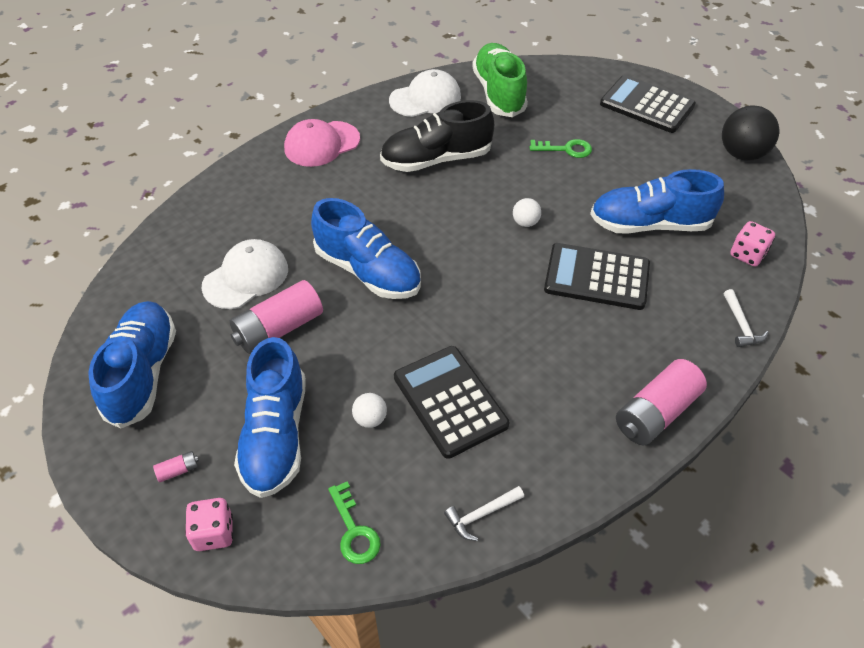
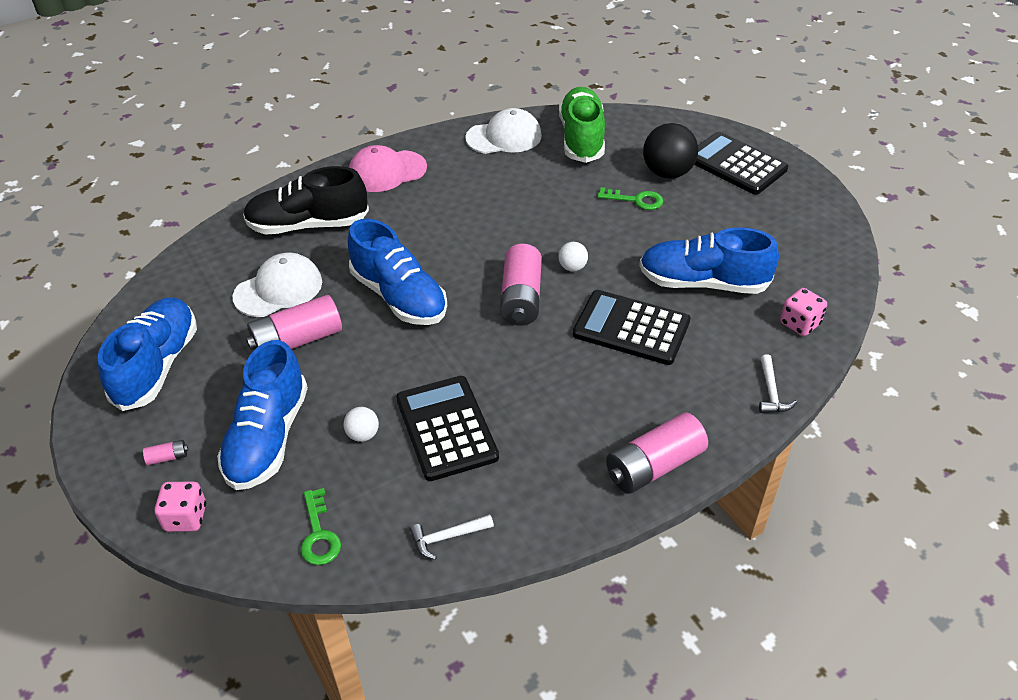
camera: 10 degrees right, 5 degrees down
(436, 159) = (498, 197): black shoe -> black shoe (308, 225)
(485, 259) = (521, 298): none -> pink battery
(742, 154) = (825, 223): black ball -> black ball (667, 173)

